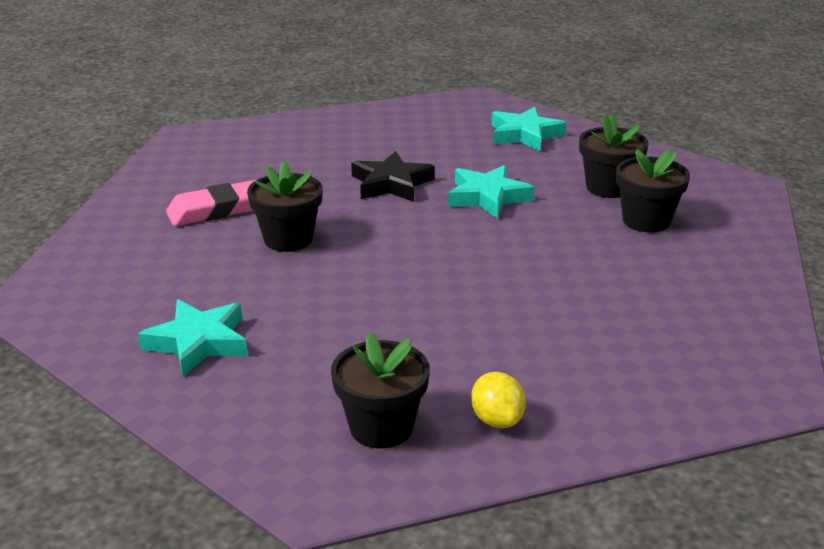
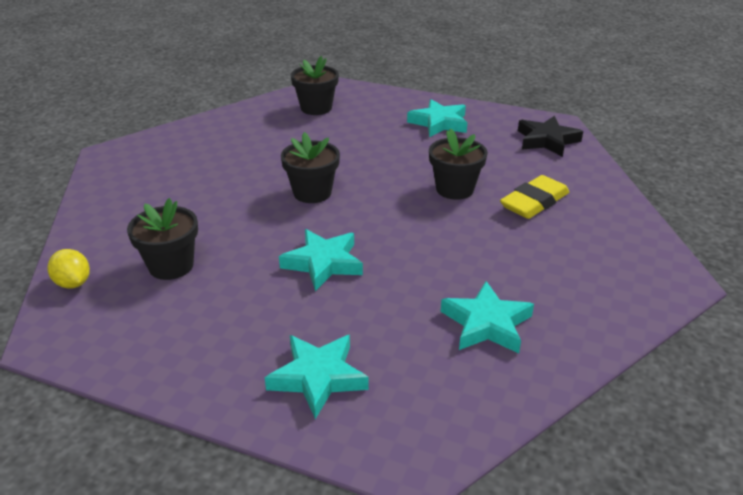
camera: 160 degrees right, 5 degrees up
(217, 210) = (534, 202): pink eraser -> yellow eraser
(375, 139) = (486, 324): none -> turquoise star
(391, 184) = (420, 260): black star -> black star (547, 140)
(497, 420) = (261, 119): yellow lemon -> yellow lemon (73, 283)
(608, 187) = (207, 302): black flower pot -> black flower pot (312, 193)

